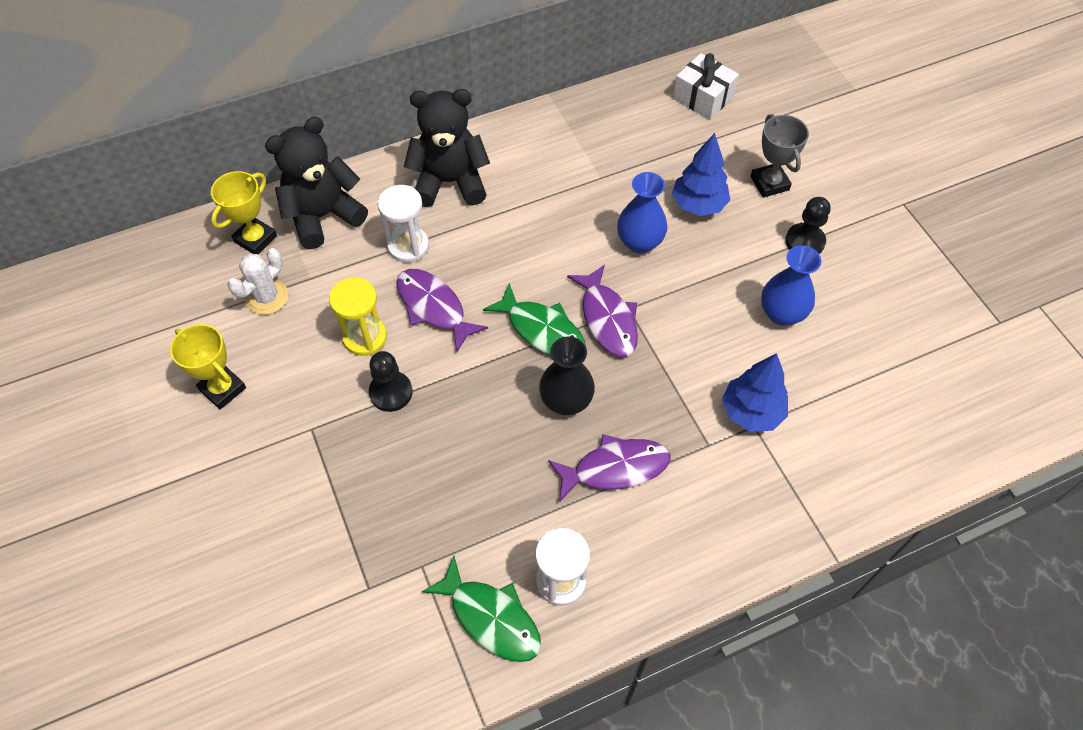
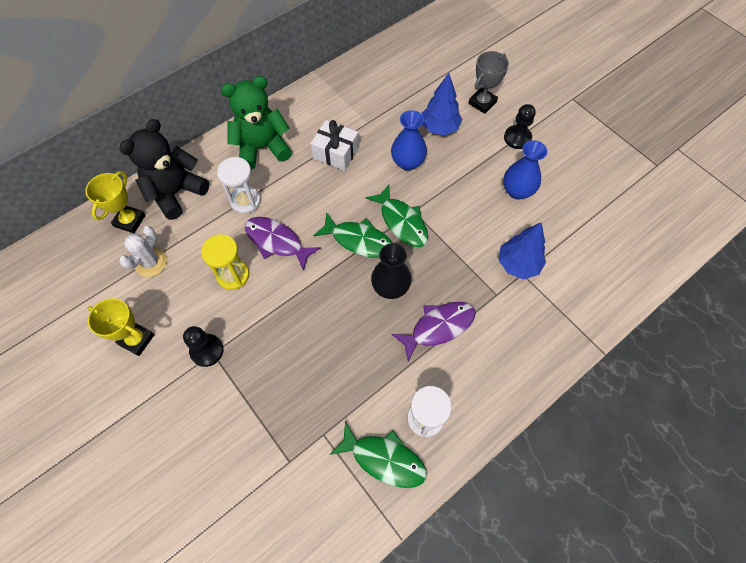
camera: 15 degrees left, 5 degrees up
(391, 392) = (264, 311): black pawn -> black pawn (207, 350)
(450, 182) = (262, 148): black teddy bear -> green teddy bear
(607, 319) = (402, 222): purple fish -> green fish
(703, 97) = (420, 52): white gift -> white gift (336, 153)
(769, 183) = (482, 103): grey trophy -> grey trophy turned 75 degrees clockwise

